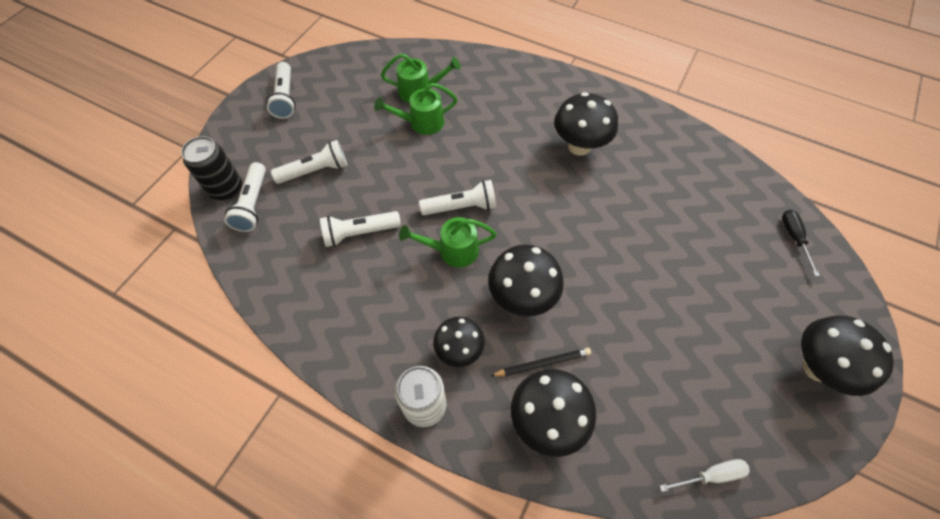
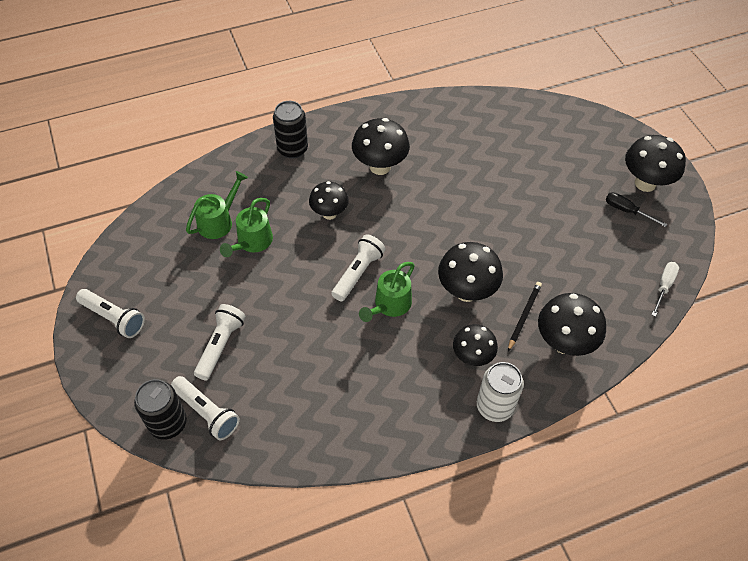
camera: 50 degrees left, 5 degrees down
(359, 233) = (314, 354): white flashlight -> none
(497, 148) = (329, 213): none -> black mushroom
(531, 83) = (292, 149): none -> black can
(794, 238) = (559, 120): black screwdriver -> black screwdriver (626, 211)

